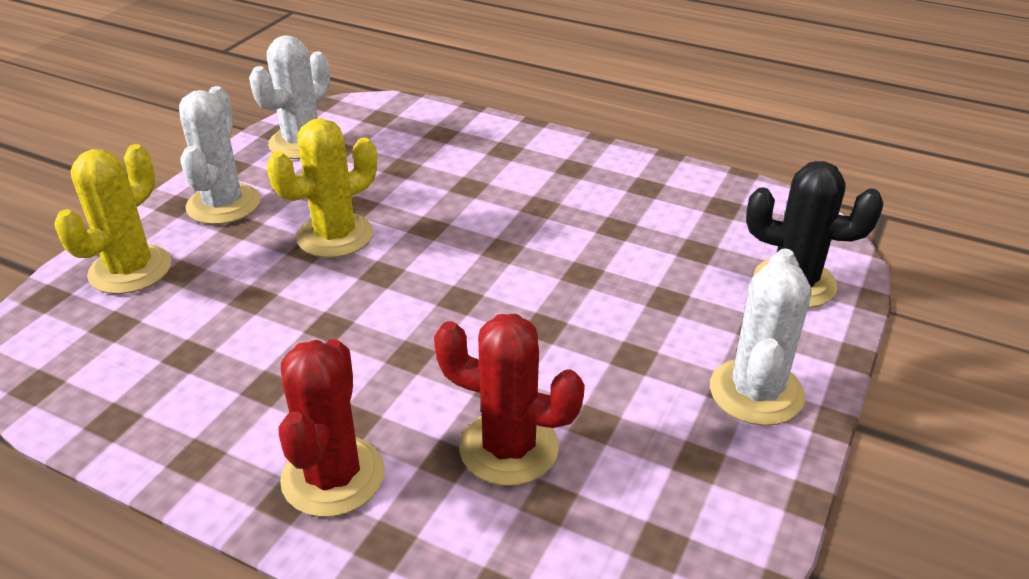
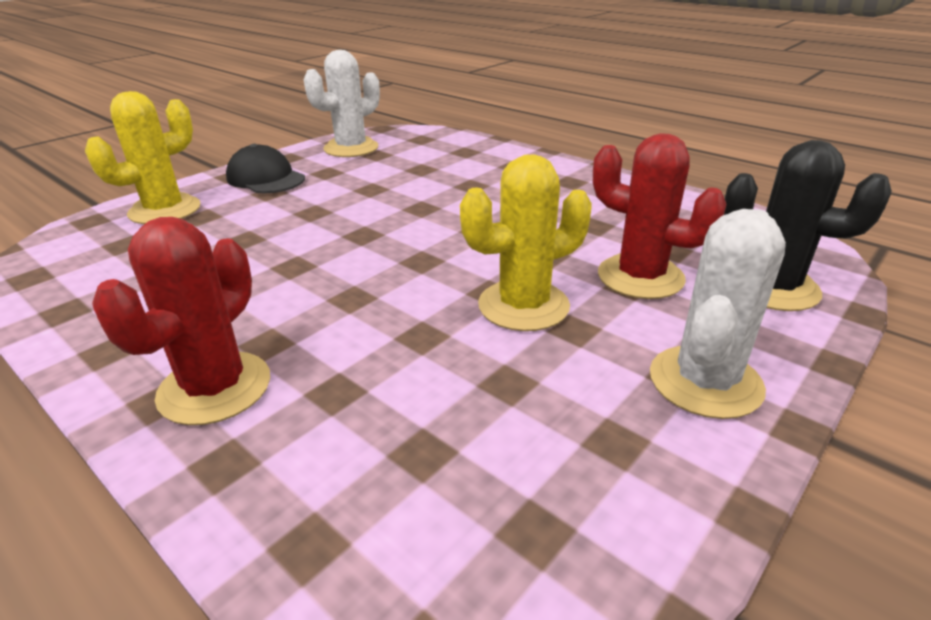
camera: 15 degrees right, 5 degrees down
(223, 204) = (266, 178): white cactus -> black cap
(335, 236) = (339, 206): yellow cactus -> yellow cactus (523, 306)
(509, 448) = (404, 391): red cactus -> red cactus (640, 277)

